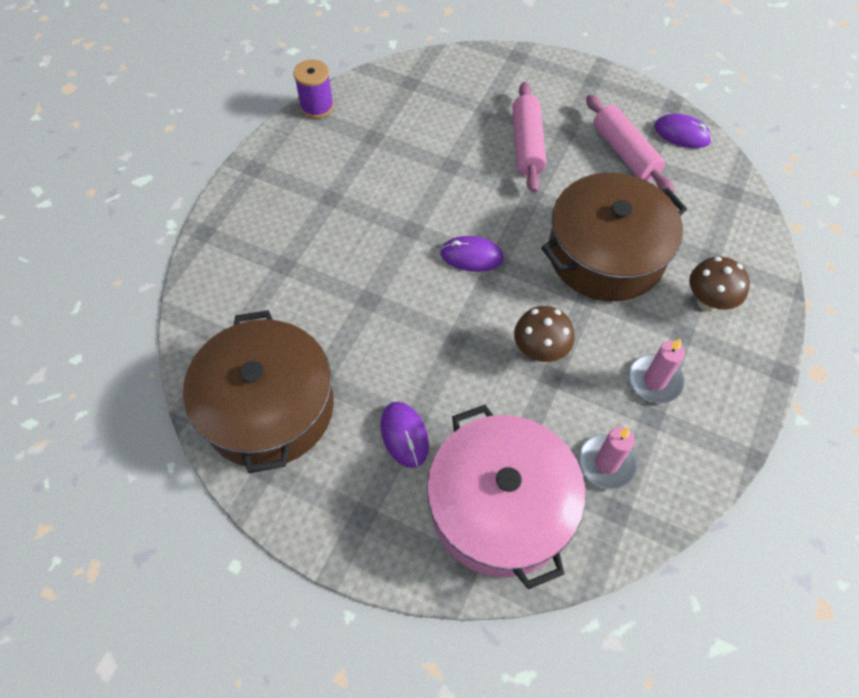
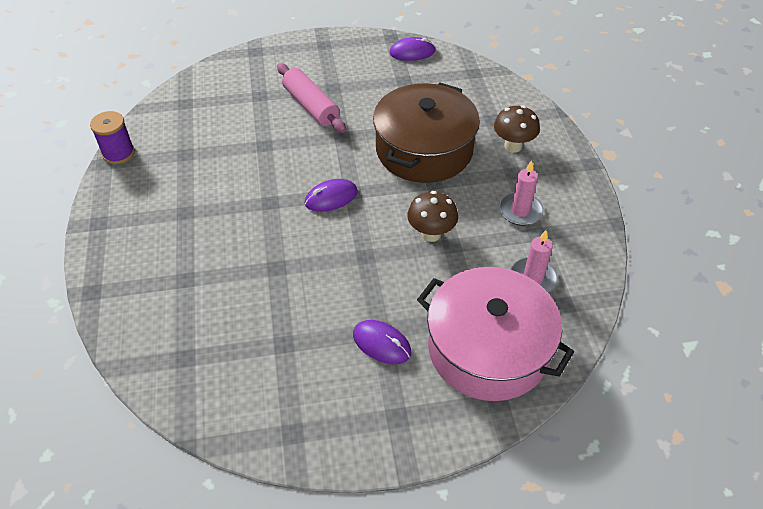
camera: 35 degrees left, 10 degrees down
(268, 407) = (258, 387): brown pot -> none
(624, 153) = (384, 80): pink rolling pin -> none

